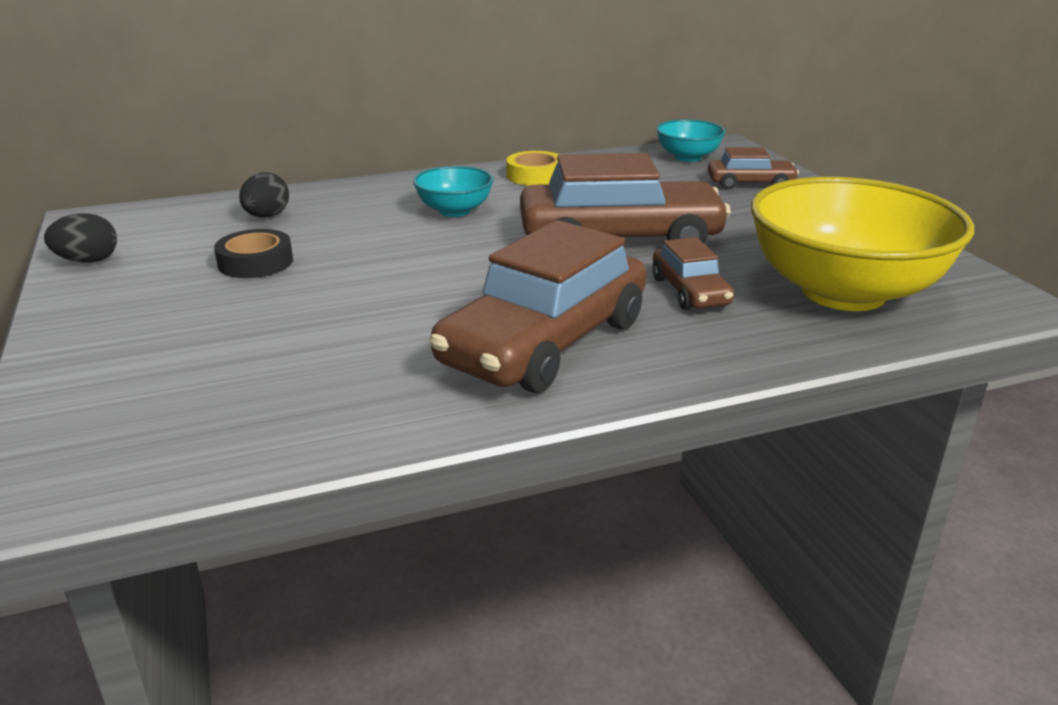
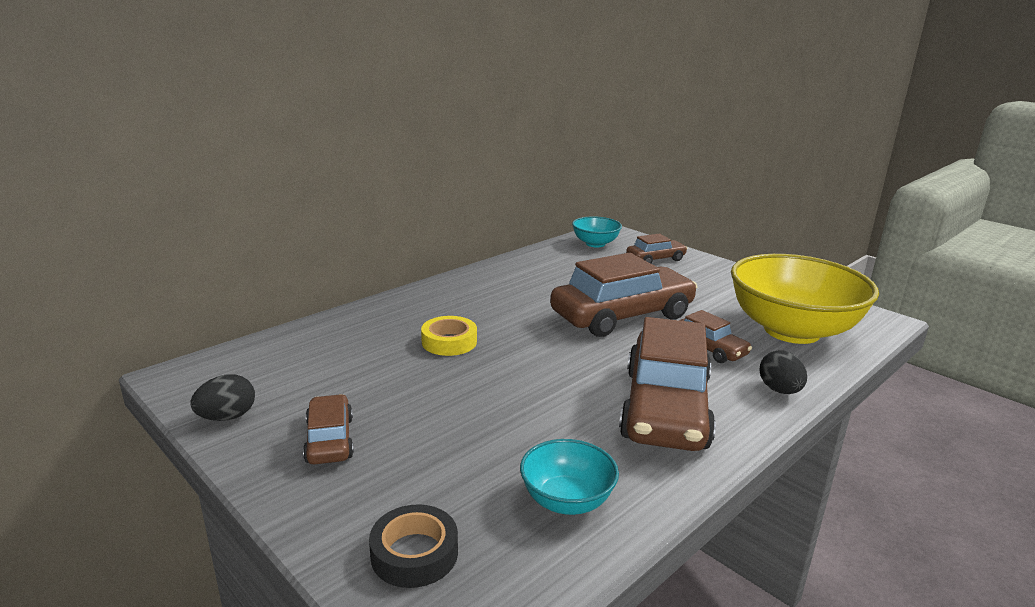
camera: 25 degrees left, 5 degrees down
(151, 298) = (329, 440): none -> brown car
(255, 262) = (381, 388): black tape -> black tape (414, 553)
(267, 216) = (342, 344): black egg -> black egg (779, 390)
(454, 211) = (485, 313): turquoise bowl -> turquoise bowl (566, 501)
(535, 176) = (510, 274): yellow tape -> yellow tape (449, 342)

